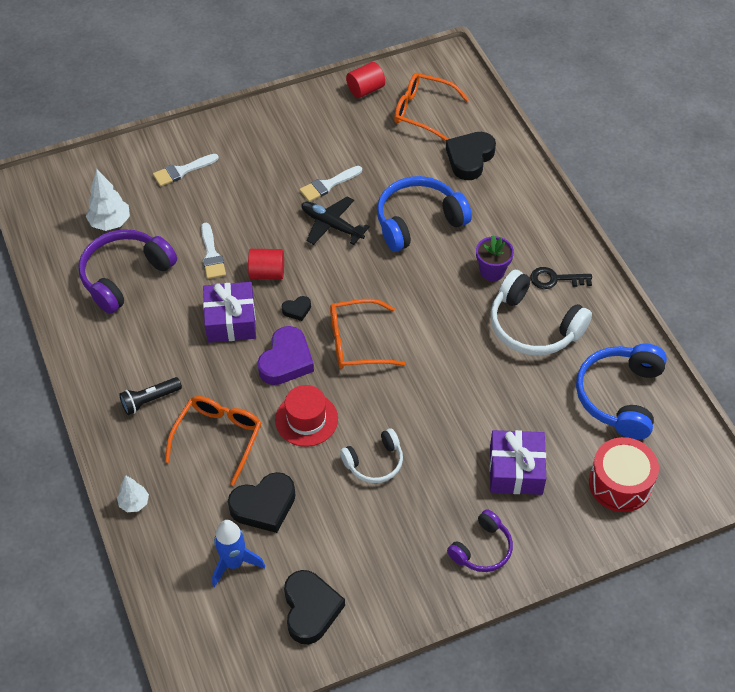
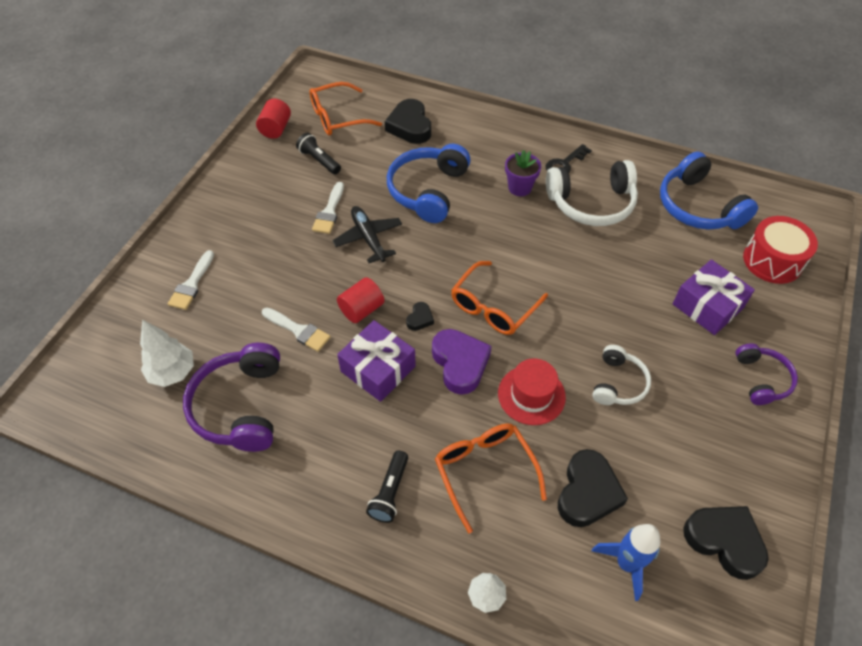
camera: 45 degrees left, 0 degrees up
(331, 225) = (368, 238): black plane -> black plane turned 75 degrees clockwise
(367, 138) = (319, 160): none -> black flashlight

